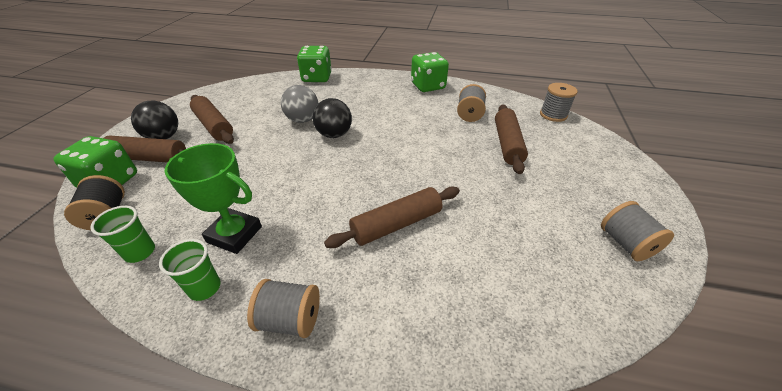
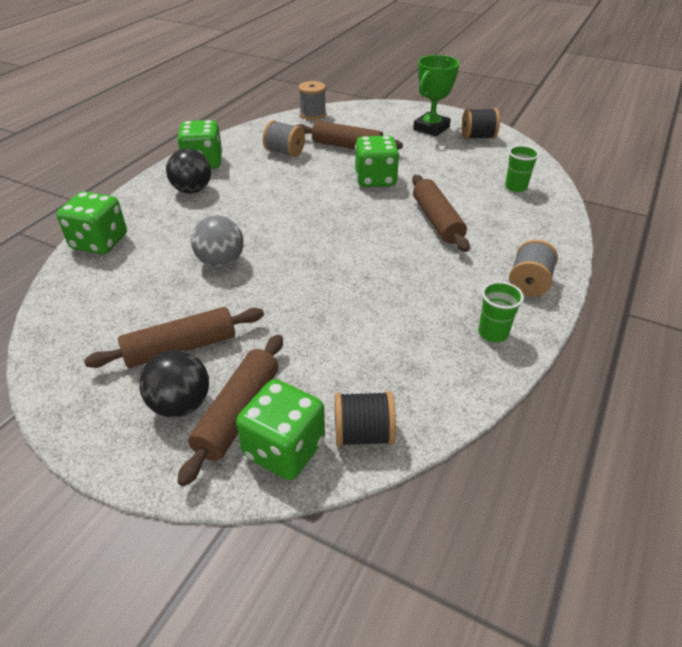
camera: 75 degrees left, 0 degrees up
(140, 252) = (438, 388): green cup -> green cup (515, 187)
(234, 234) = (426, 317): green trophy -> green trophy (431, 128)
(334, 134) = (273, 240): black ball -> black ball (192, 190)
(455, 171) = (375, 180): none -> green dice
(625, 243) = (478, 137): grey spool -> black spool

